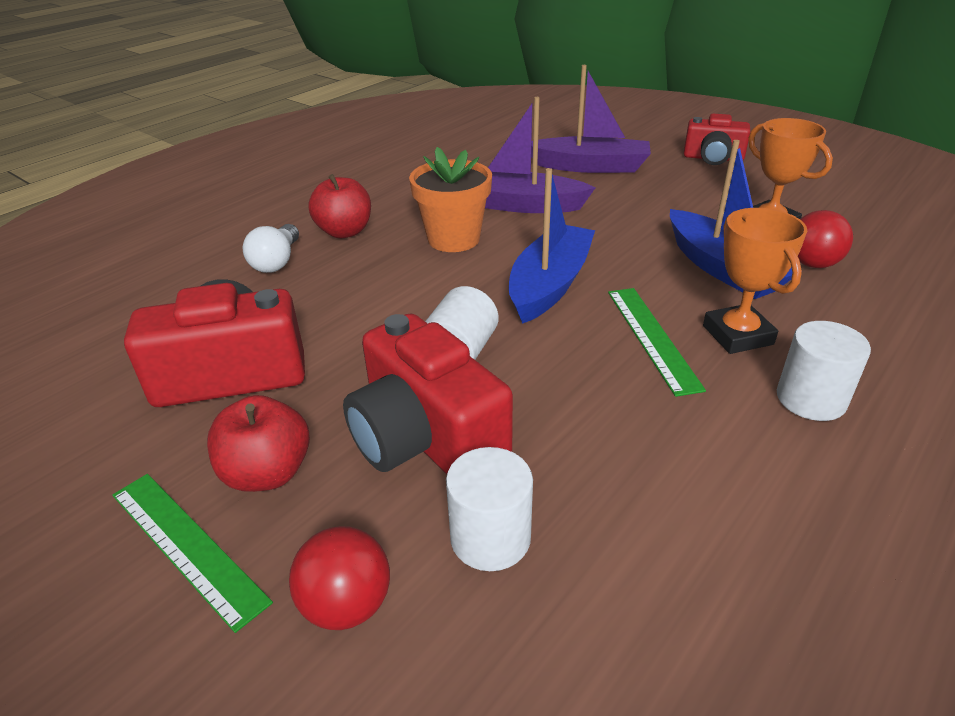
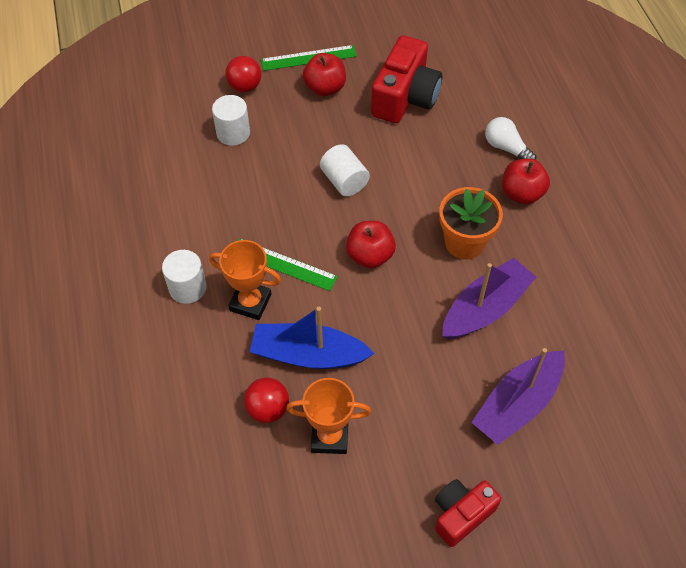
camera: 125 degrees right, 20 degrees up
(425, 438) = (299, 140): red camera -> none
(549, 284) = (370, 256): blue boat -> red apple

